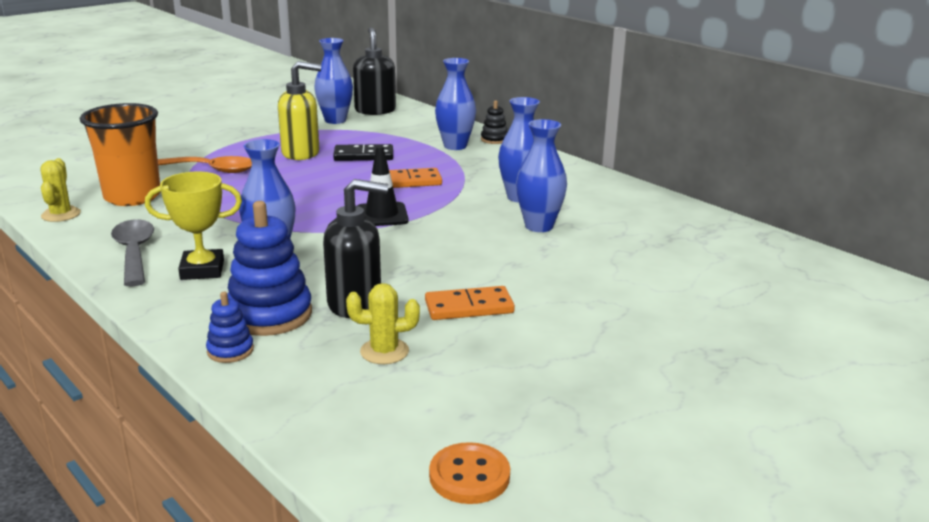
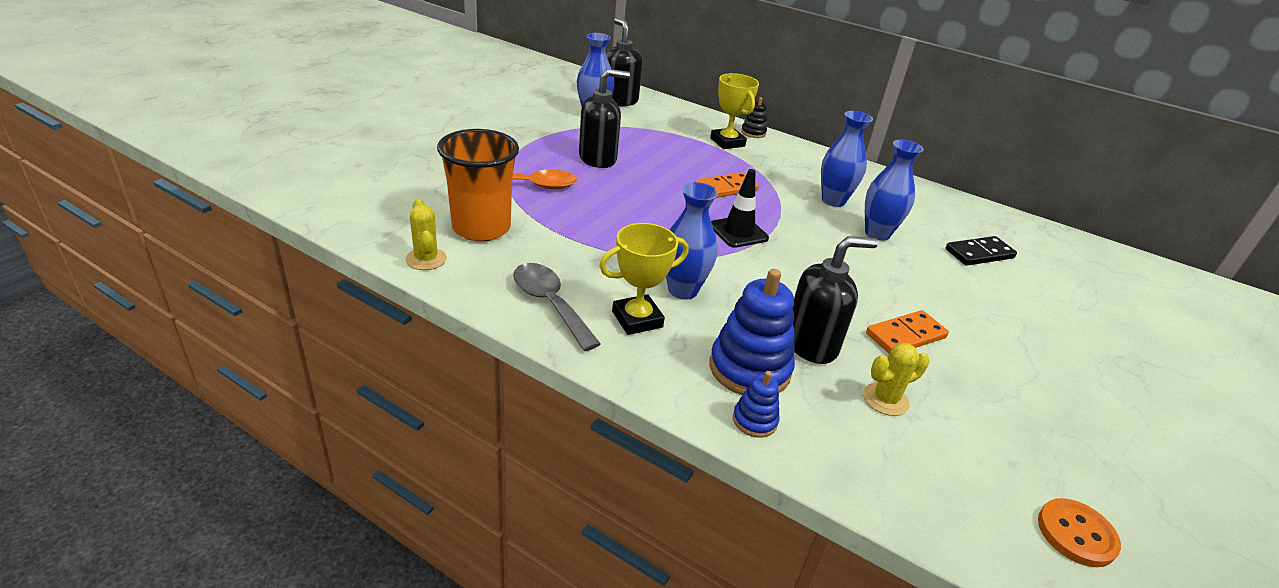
camera: 20 degrees left, 10 degrees up
(301, 153) = (598, 159): yellow soap dispenser -> black soap dispenser
(363, 156) = (658, 158): black domino -> black domino (979, 253)
(455, 146) = (727, 142): blue vase -> yellow trophy

